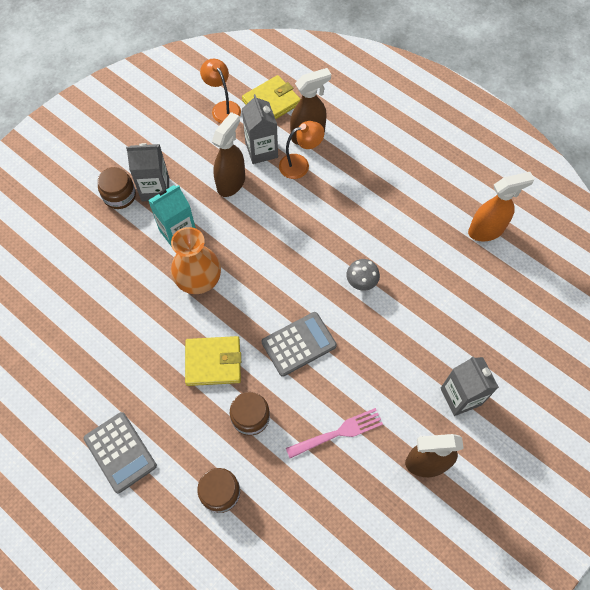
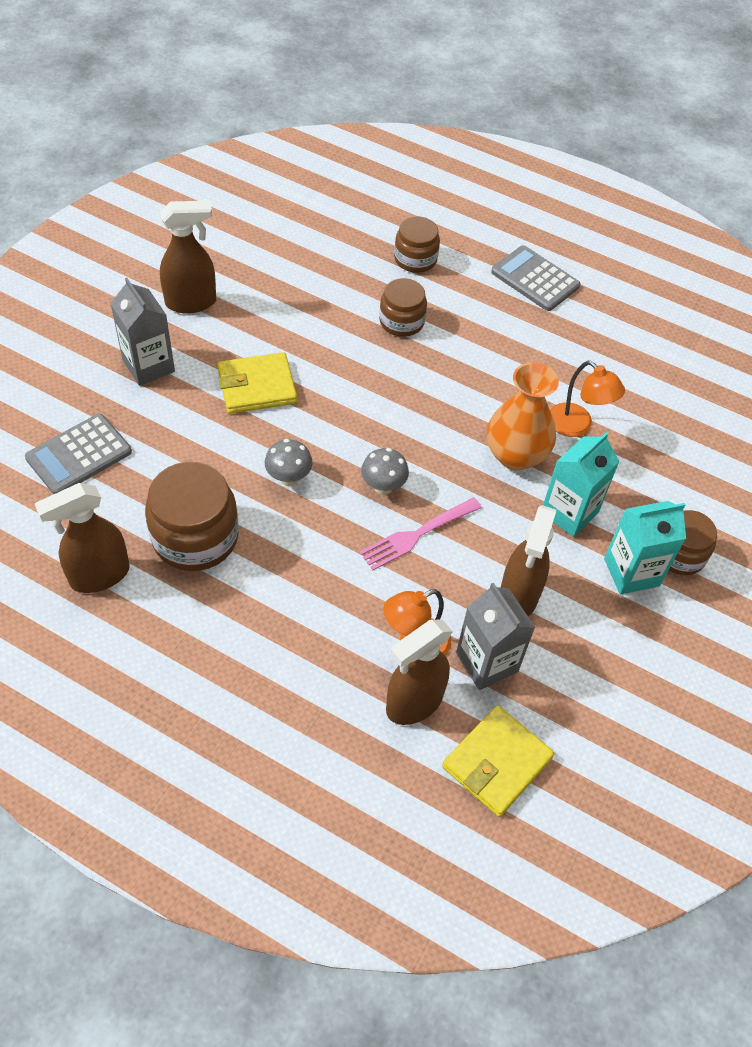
camera: 165 degrees right, 10 degrees down
(155, 189) = (631, 572): grey carton -> turquoise carton
(213, 362) = (463, 367): yellow wallet -> yellow wallet (257, 386)
(223, 108) = (580, 737): orange lamp -> orange lamp (577, 426)
(297, 267) = (383, 486): none -> grey mushroom
(299, 344) = (361, 397): grey calculator -> grey calculator (79, 455)
(337, 433) = (297, 317): pink fork -> pink fork (417, 534)
(426, 248) = (195, 537): none -> brown jar
(486, 230) = (99, 575): orange spray bottle -> brown spray bottle

